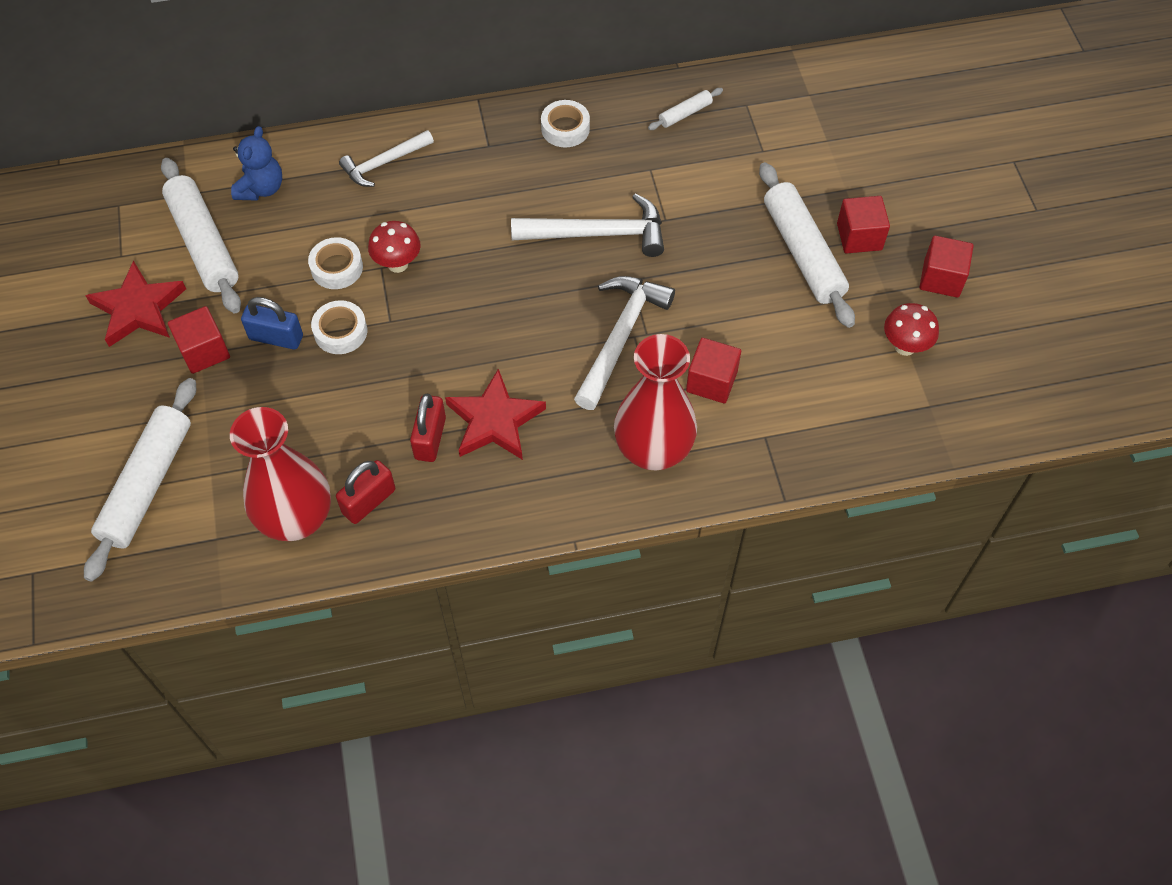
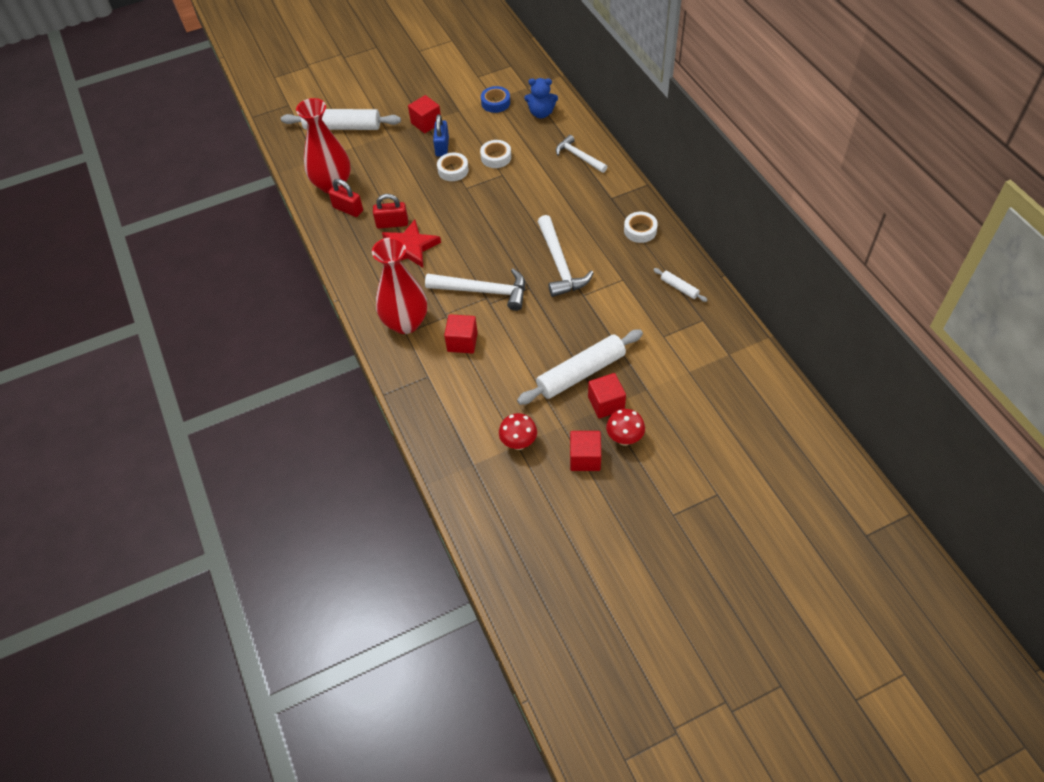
camera: 80 degrees right, 5 degrees down
(138, 309) = (446, 92): red star -> none
(203, 243) = (495, 103): white rolling pin -> blue tape
(397, 264) = (506, 181): red mushroom -> red mushroom (624, 439)

